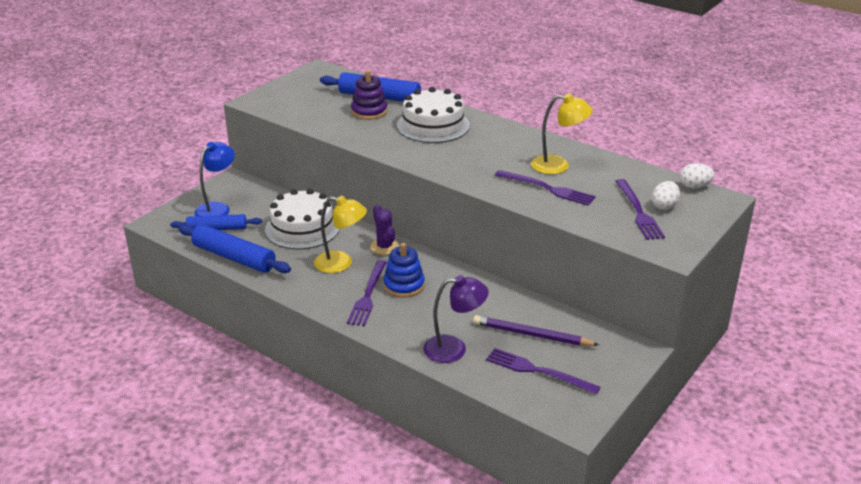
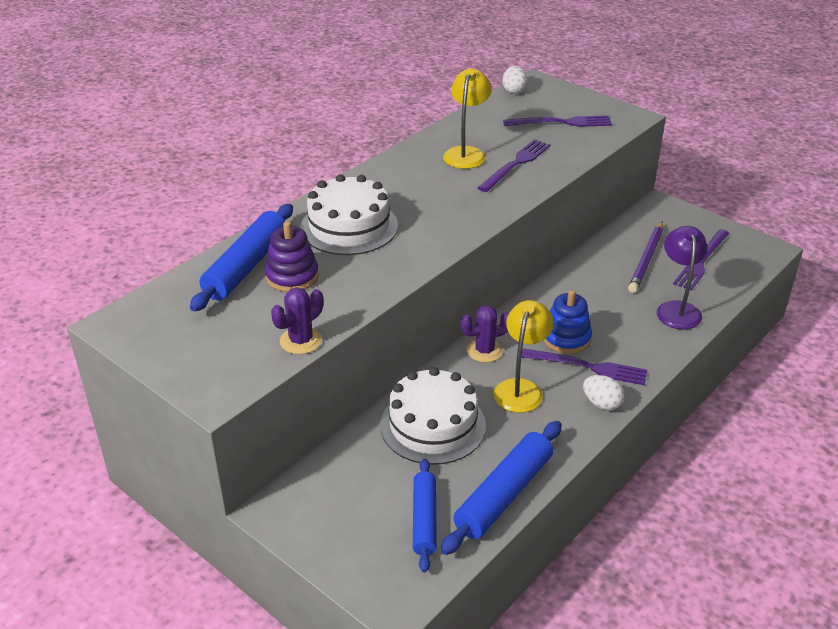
camera: 85 degrees left, 5 degrees up
(217, 208) = (363, 523): blue lamp -> none
(301, 120) = (301, 341): none -> purple cactus
(664, 206) = (550, 109): white egg -> white egg (601, 403)

